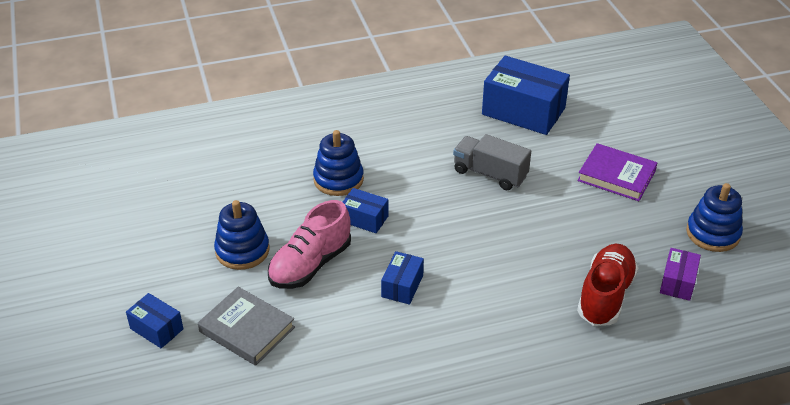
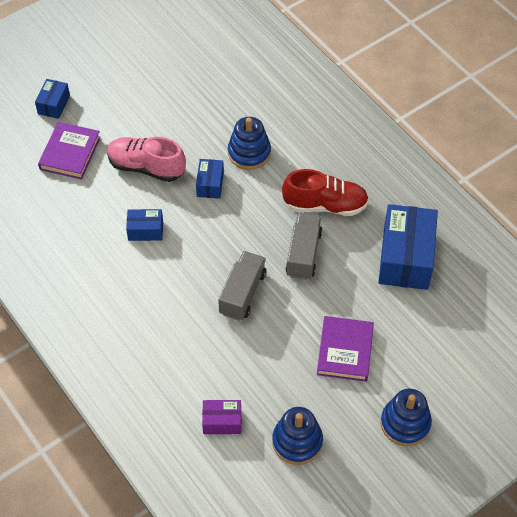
camera: 70 degrees right, 15 degrees up
(242, 251) = (145, 122): blue stacking toy -> blue stacking toy (405, 423)
(247, 329) = (70, 153): grey book -> purple book
(521, 229) = (242, 293): none -> grey truck
(605, 296) = (185, 370): red shoe -> red shoe (325, 205)

